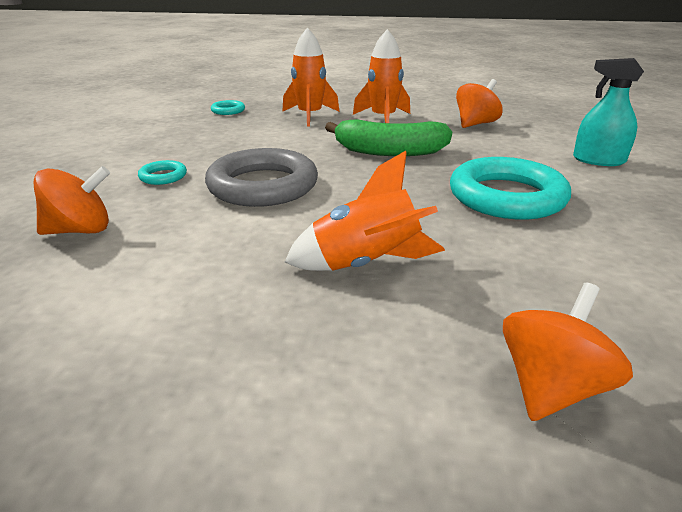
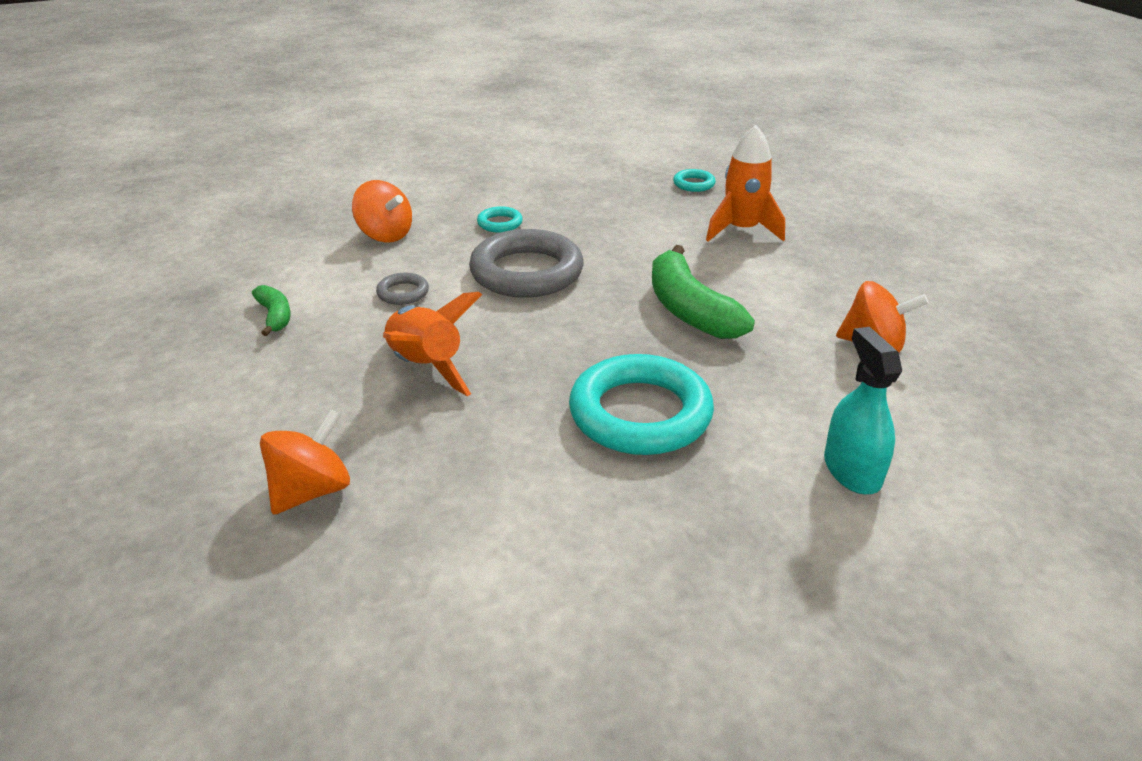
camera: 60 degrees right, 5 degrees up
(143, 342) = (275, 316): none -> green banana
(214, 246) = (403, 293): none -> grey ring
(383, 119) = (798, 275): orange rocket -> none
(551, 387) = (311, 491): orange spinning top -> orange spinning top turned 60 degrees counterclockwise

